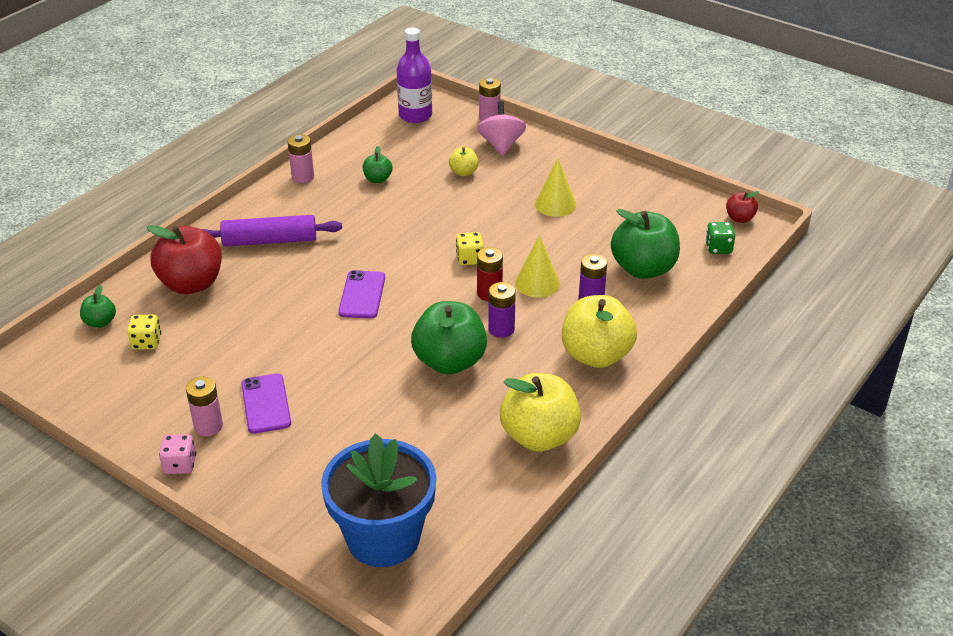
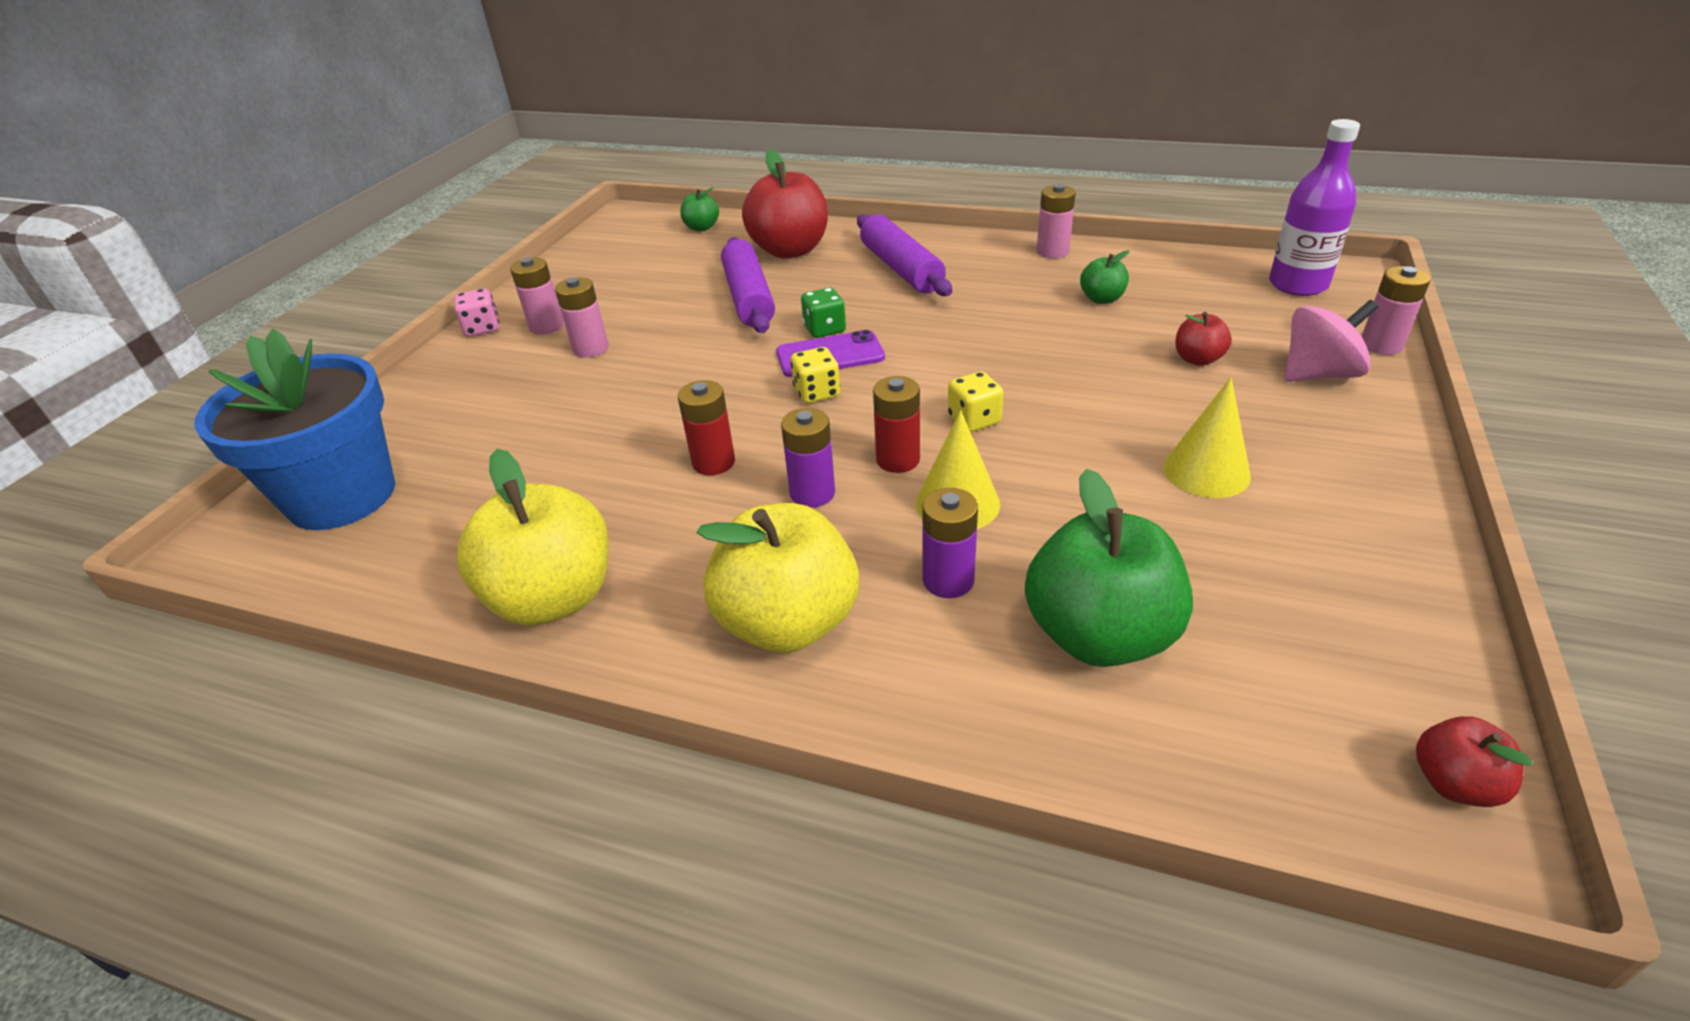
camera: 75 degrees right, 0 degrees up
(146, 342) = (678, 257): yellow dice -> yellow dice (817, 393)
(252, 316) = (749, 298): none -> purple rolling pin
(266, 404) = (591, 349): purple phone -> pink battery
(450, 361) = (713, 462): green apple -> red battery
(463, 172) = (1197, 359): yellow apple -> red apple
(718, 248) = (1283, 758): green dice -> green dice (824, 329)

